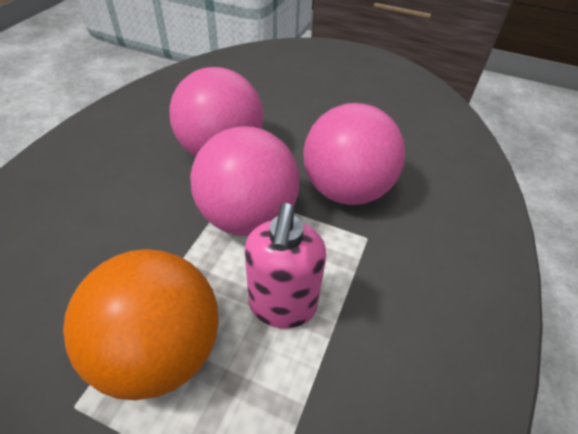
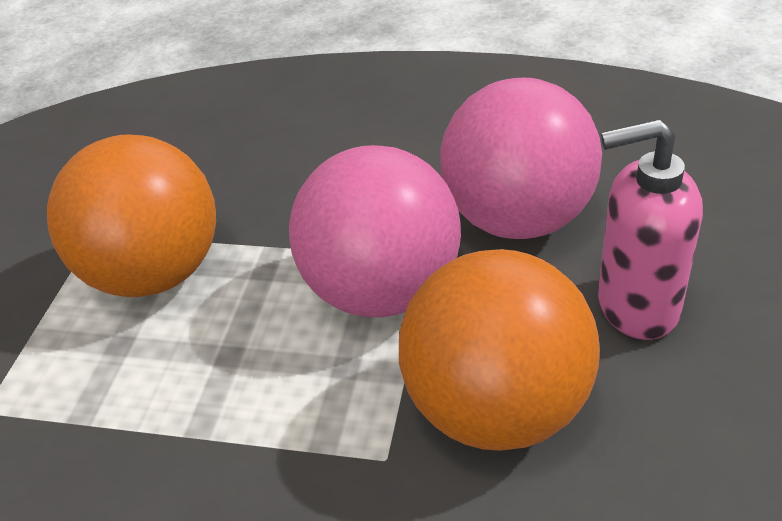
camera: 85 degrees right, 5 degrees down
(282, 306) = (228, 370): pink soap dispenser -> pink soap dispenser (636, 306)
(346, 190) = (497, 408): pink ball -> orange ball

